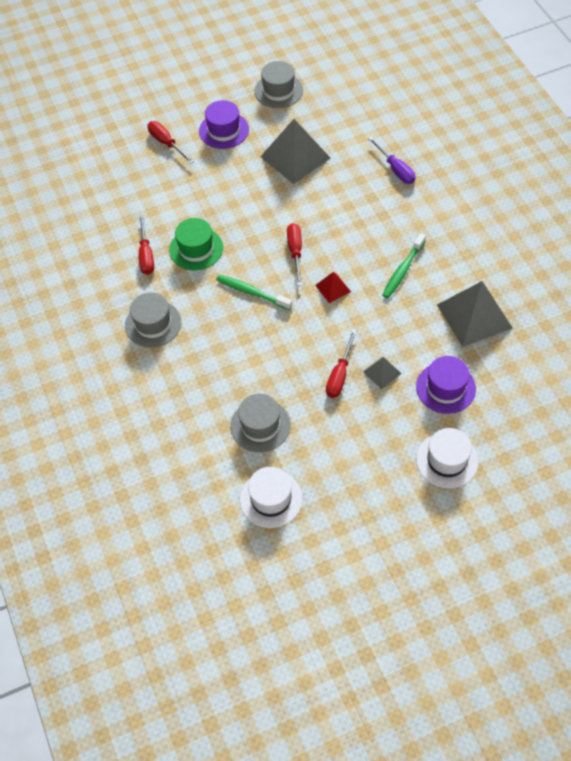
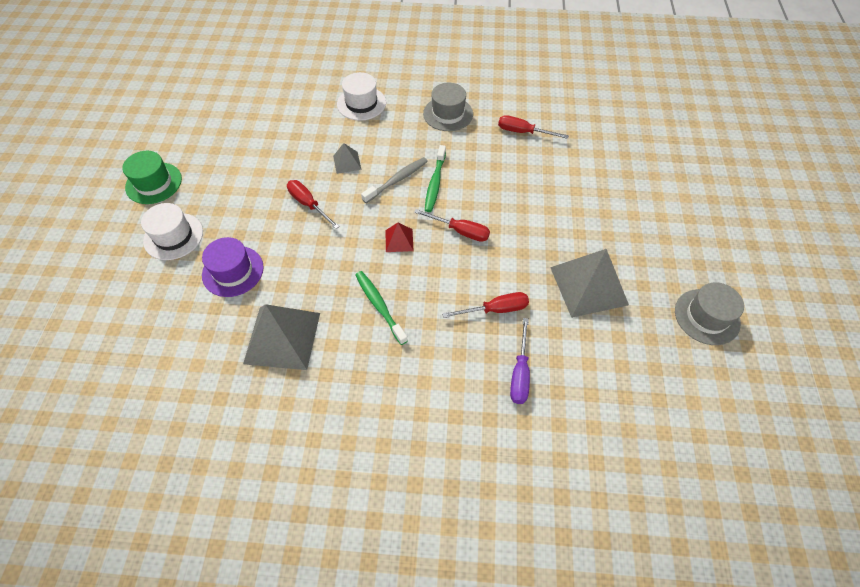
camera: 115 degrees right, 0 degrees up
(166, 143) = (660, 190): red screwdriver -> red screwdriver (495, 309)
(196, 249) = (510, 165): green hat -> green hat (154, 183)
(224, 130) = (659, 241): purple hat -> none
(252, 293) = (435, 183): green toothbrush -> green toothbrush turned 135 degrees clockwise
(260, 425) = (307, 139): grey hat -> none
(267, 322) = (397, 180): none -> grey toothbrush
(271, 499) = (246, 122): white hat -> white hat (361, 103)
(382, 372) = (286, 233): grey pyramid -> grey pyramid (347, 162)
(395, 169) = (520, 373): purple screwdriver -> purple screwdriver turned 75 degrees counterclockwise

